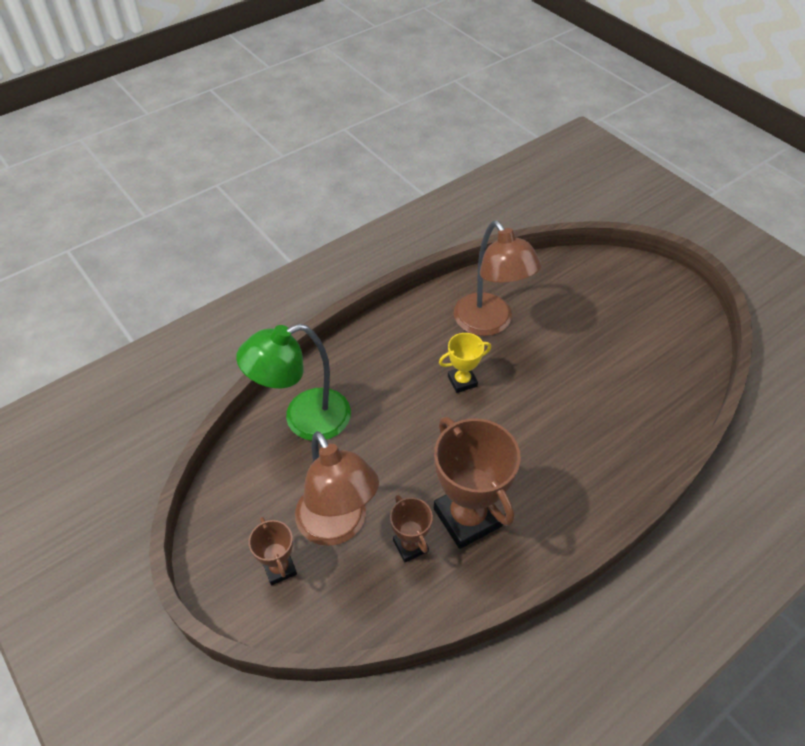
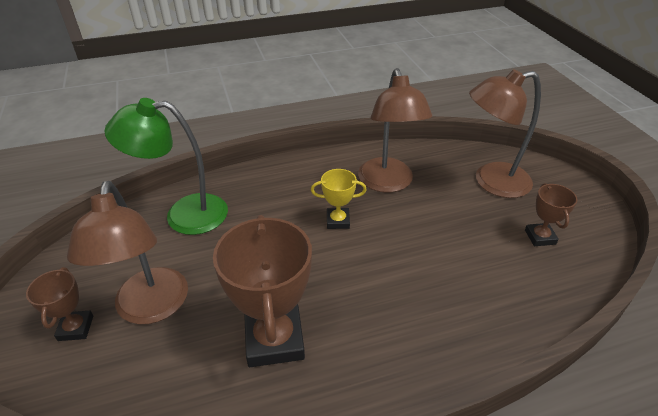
camera: 20 degrees right, 10 degrees down
(410, 546) = (204, 348): brown trophy -> brown trophy (540, 237)
(586, 294) = (491, 182): none -> brown lamp

